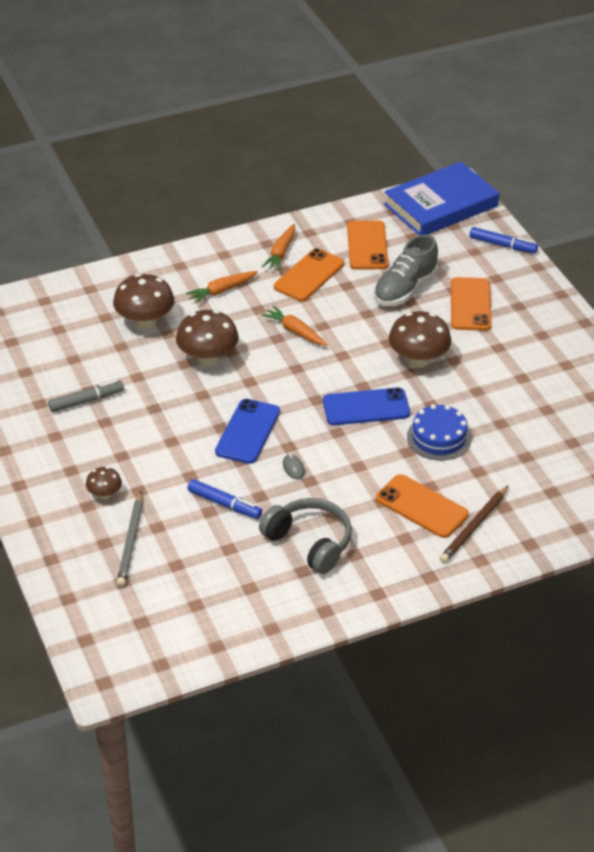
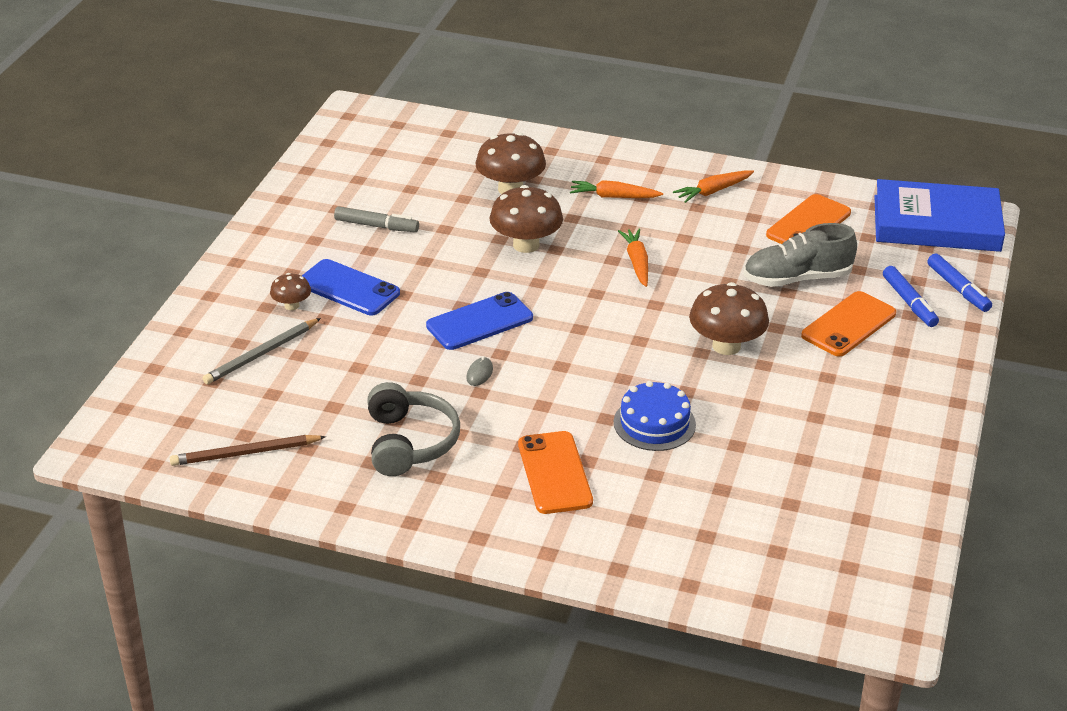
camera: 40 degrees right, 5 degrees down
(224, 504) = (379, 369): blue marker -> blue marker (909, 302)
(309, 275) = (714, 222): orange phone -> none
(366, 407) = (617, 359): blue phone -> blue phone (348, 288)
(474, 527) = (582, 520): brown pencil -> brown pencil (245, 453)

